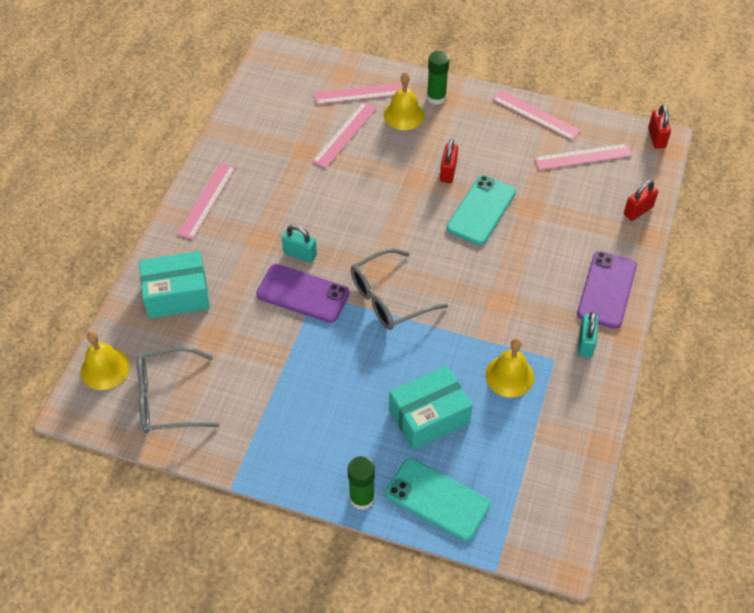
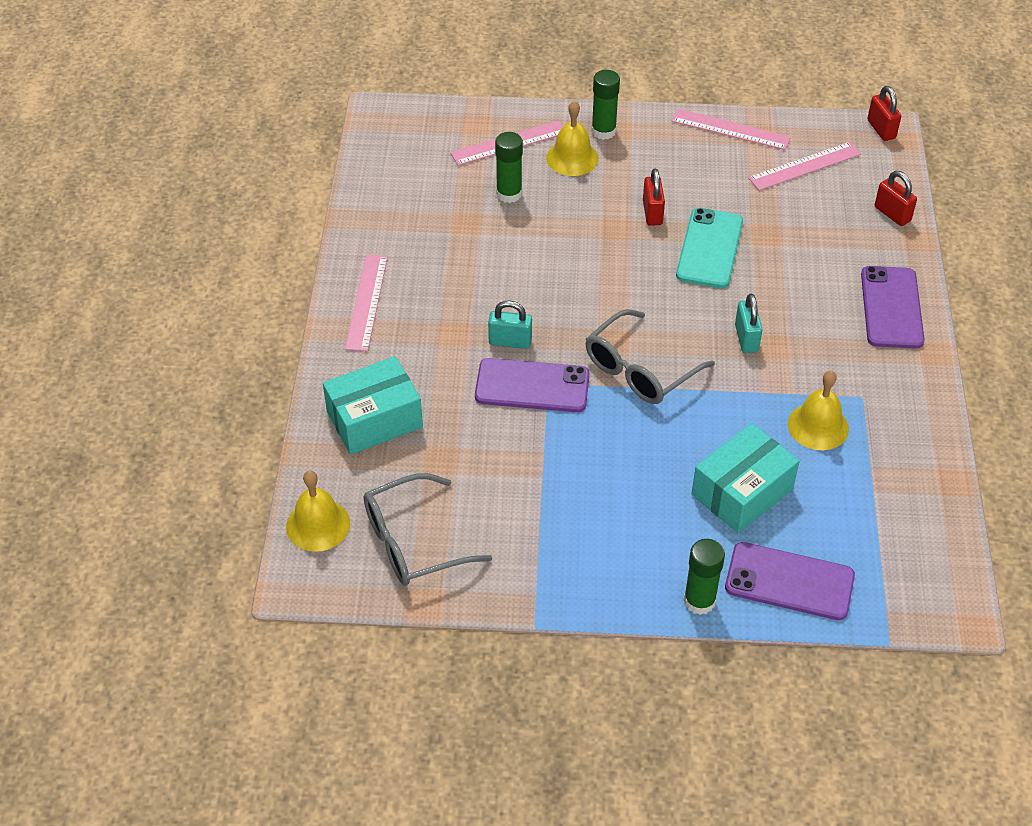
camera: 15 degrees left, 5 degrees down
(345, 134) = (509, 194): pink ruler -> green glue stick
(437, 499) = (789, 581): turquoise phone -> purple phone
(585, 343) = (891, 372): turquoise padlock -> turquoise padlock (746, 338)
(638, 211) = (892, 214): red padlock -> red padlock turned 75 degrees counterclockwise

